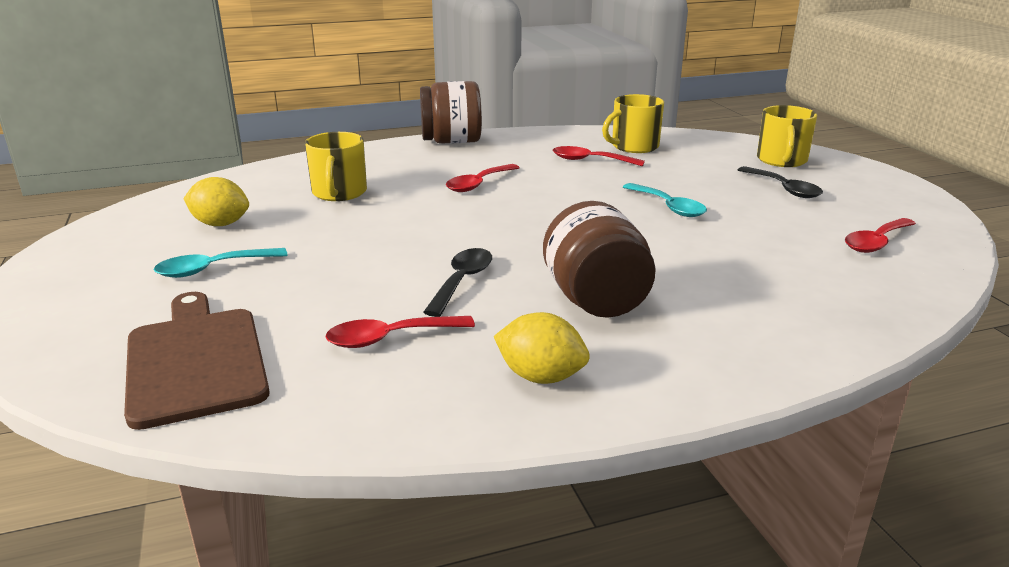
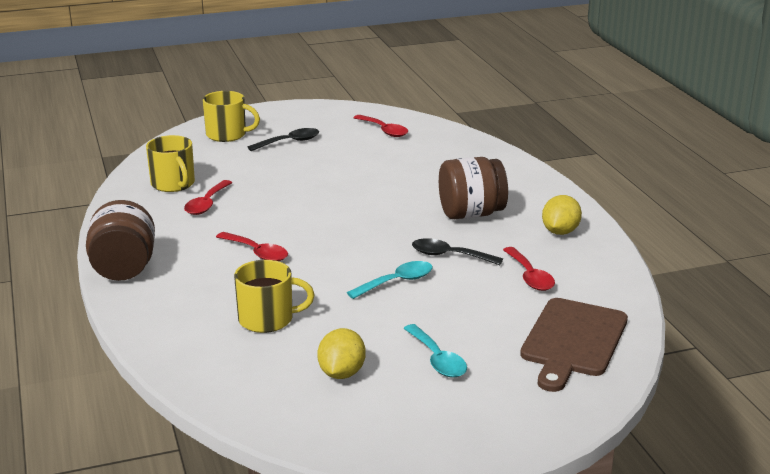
camera: 90 degrees left, 0 degrees up
(195, 361) = (573, 341): brown cutting board -> brown cutting board turned 45 degrees counterclockwise
(668, 207) = (320, 182): turquoise spoon -> turquoise spoon (397, 282)

